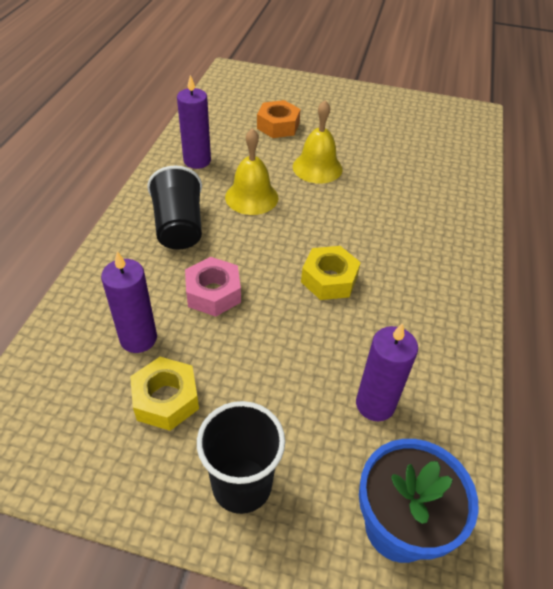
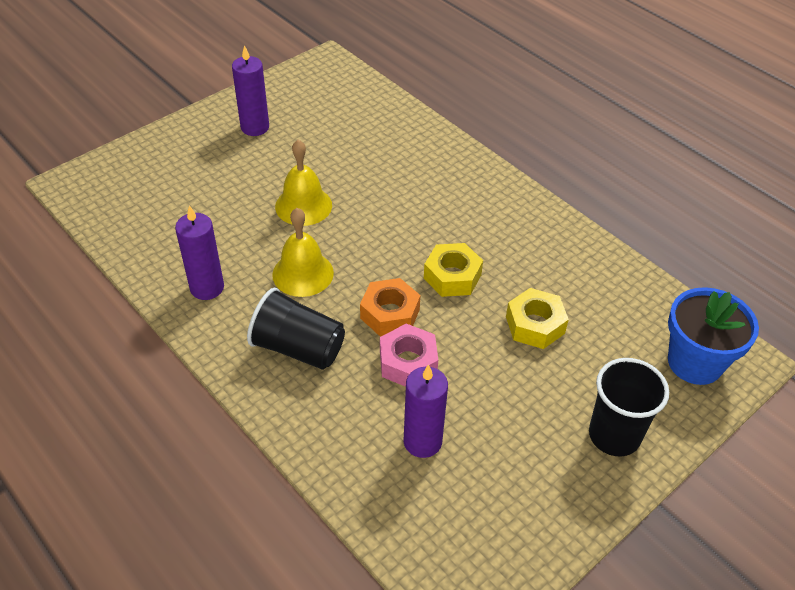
camera: 55 degrees left, 0 degrees up
(166, 399) = (504, 449): yellow nut -> yellow nut (535, 325)
(278, 126) = (211, 198): orange nut -> orange nut (390, 314)
(375, 404) = (594, 319): purple candle -> purple candle (255, 127)

